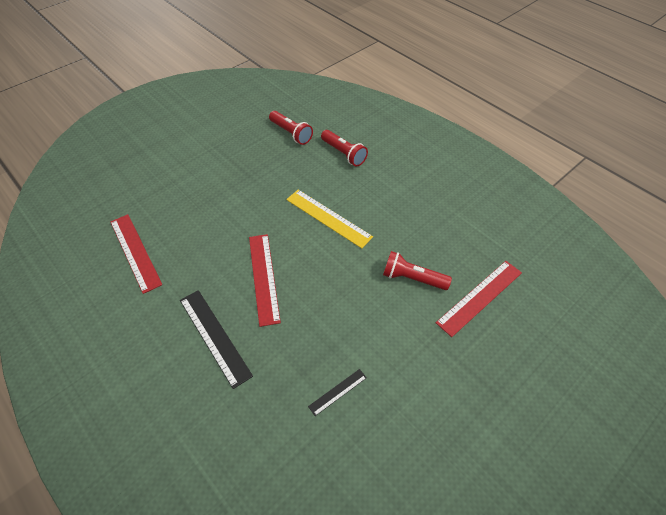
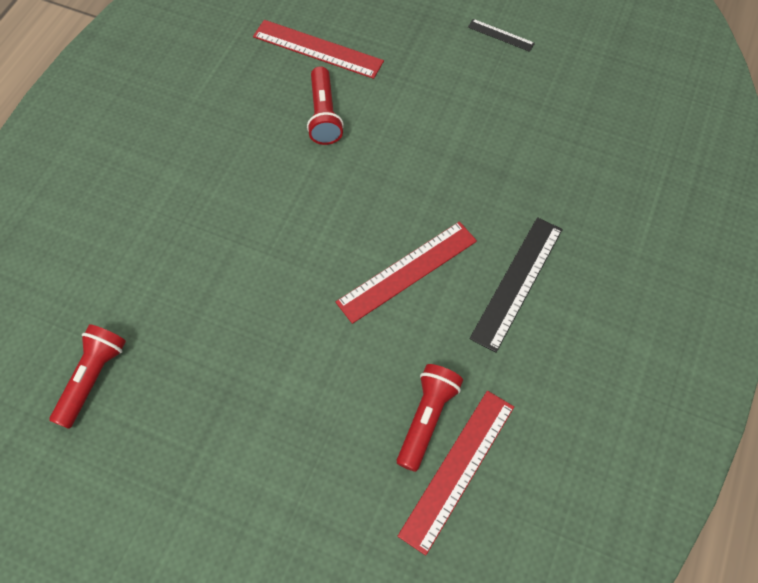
camera: 115 degrees left, 10 degrees up
(328, 218) = (268, 240): yellow ruler -> none
(337, 392) = (503, 135): black ruler -> black ruler (501, 35)
(344, 154) = (120, 273): red flashlight -> red flashlight (427, 418)

